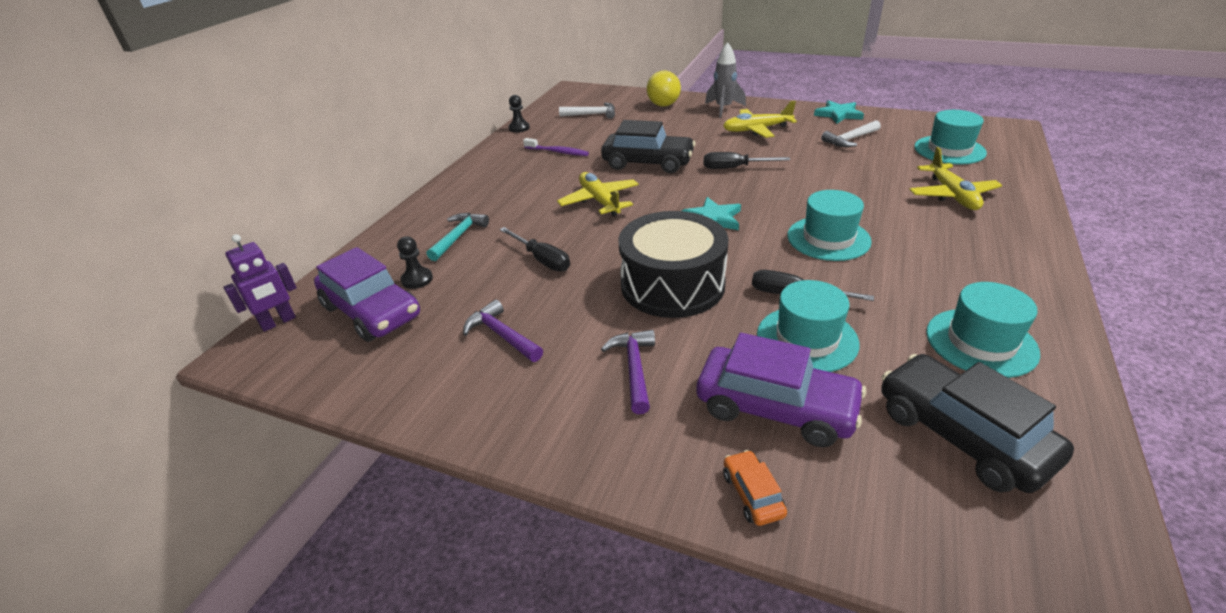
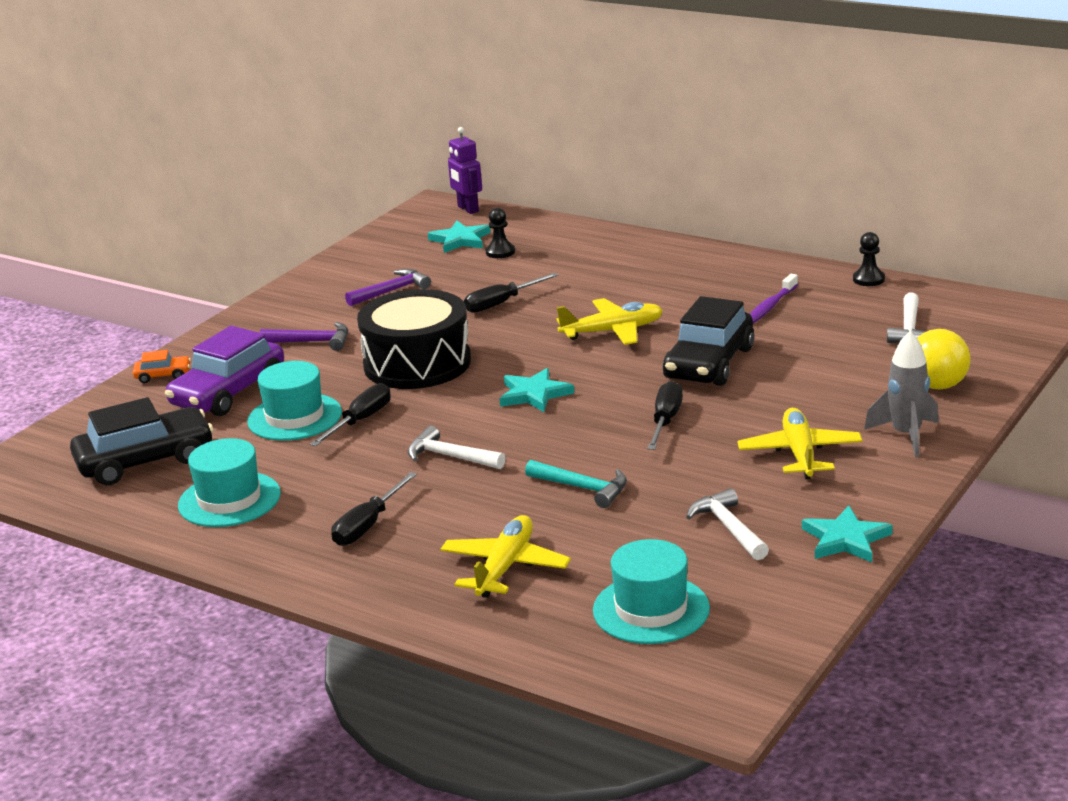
camera: 100 degrees right, 10 degrees down
(372, 311) = (460, 240): purple car -> turquoise star
(458, 236) = (570, 263): turquoise hammer -> turquoise hammer (583, 488)
(828, 238) = (450, 457): turquoise hat -> white hammer
(952, 195) = (505, 567): yellow plane -> yellow plane turned 105 degrees clockwise
(952, 256) = (368, 525): none -> black screwdriver

